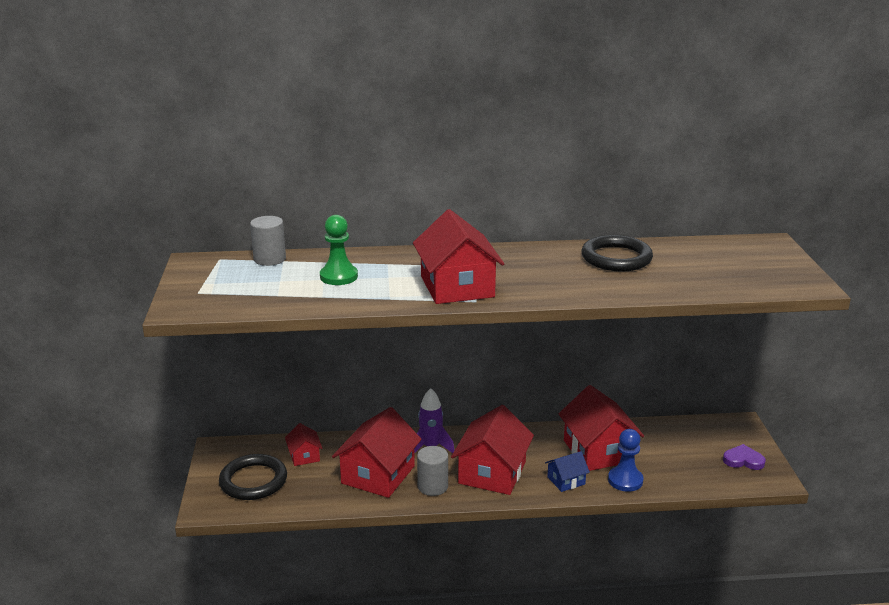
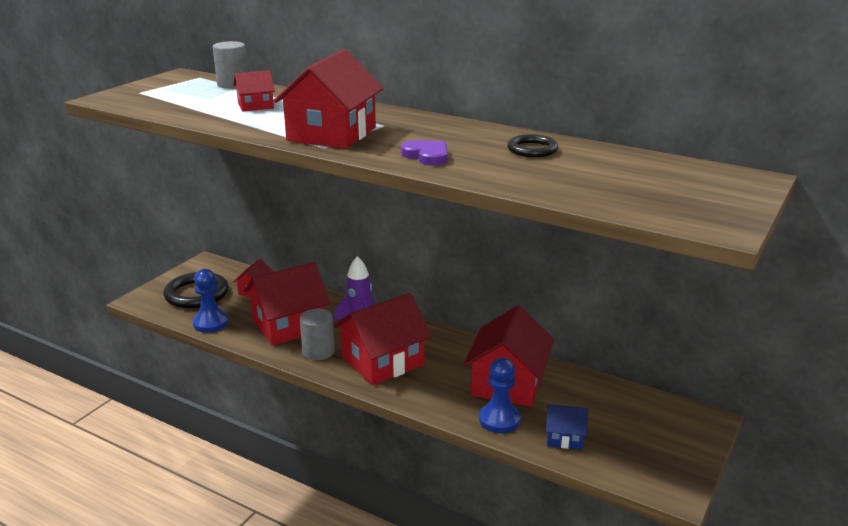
camera: 35 degrees right, 0 degrees up
(306, 501) = (211, 323): none -> blue pawn
(339, 276) = (255, 106): green pawn -> red house
(566, 480) = (440, 395): blue house -> blue house (564, 437)
(616, 258) = (532, 149): black ring -> black ring, size x0.59
(743, 460) = (660, 456): purple heart -> purple heart (427, 156)

